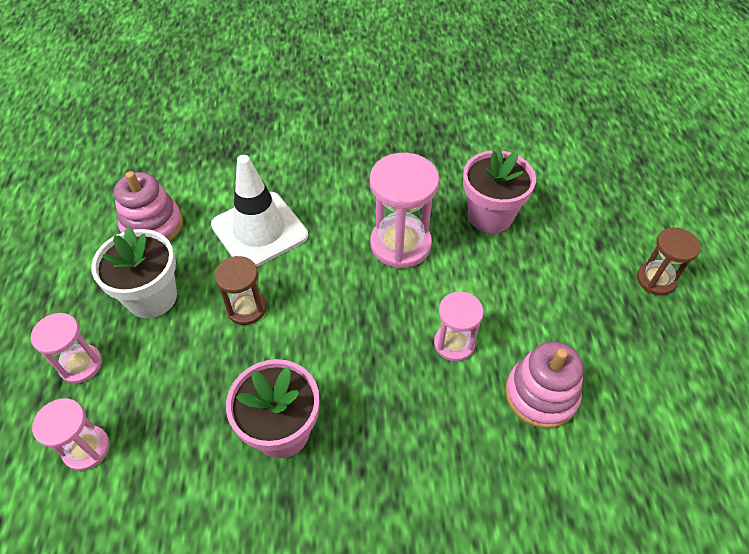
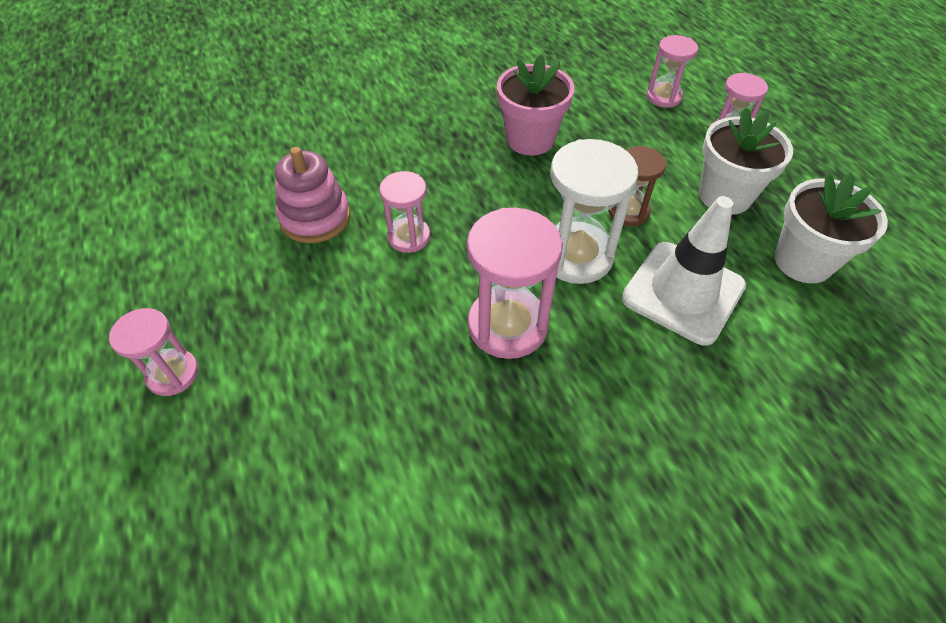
camera: 160 degrees right, 0 degrees up
(152, 226) = (803, 261): pink stacking toy -> white flower pot
(318, 281) = (576, 255): none -> white hourglass
(490, 216) = (403, 405): pink flower pot -> none
(655, 280) = (173, 374): brown hourglass -> pink hourglass

